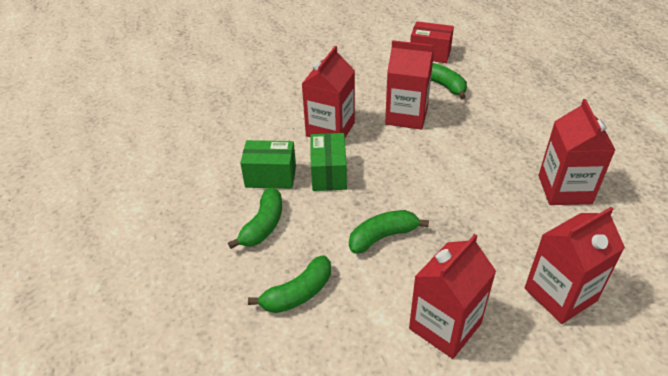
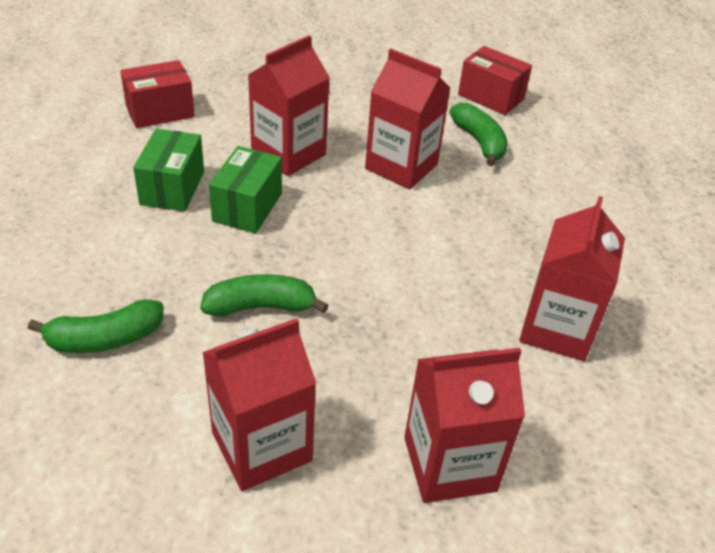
camera: 15 degrees right, 0 degrees up
(225, 126) = (160, 111): none -> red box
(263, 225) = (121, 243): green banana -> none
(270, 176) = (172, 188): green box -> green box turned 75 degrees clockwise

